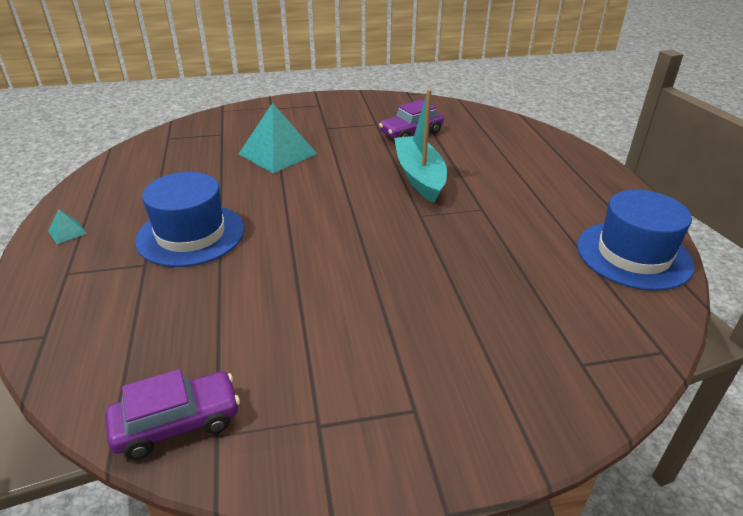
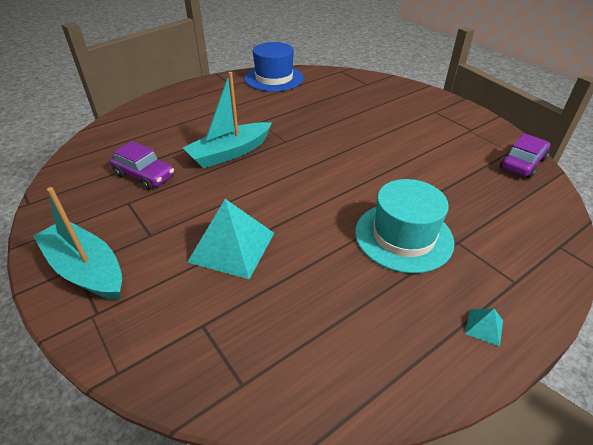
camera: 115 degrees left, 5 degrees up
(177, 423) = (522, 163): purple car -> purple car turned 90 degrees clockwise
(191, 234) = (403, 236): blue hat -> turquoise hat
(313, 107) = (86, 269): none -> turquoise boat

